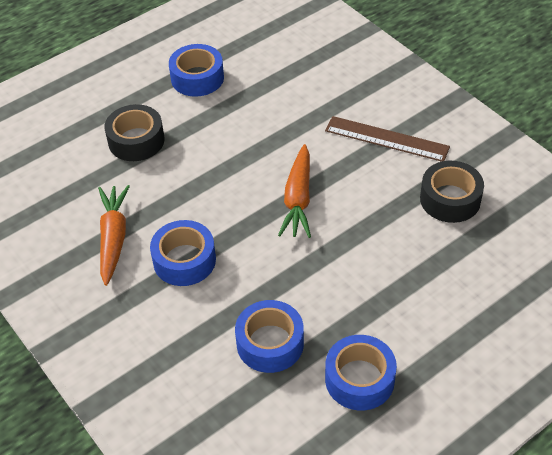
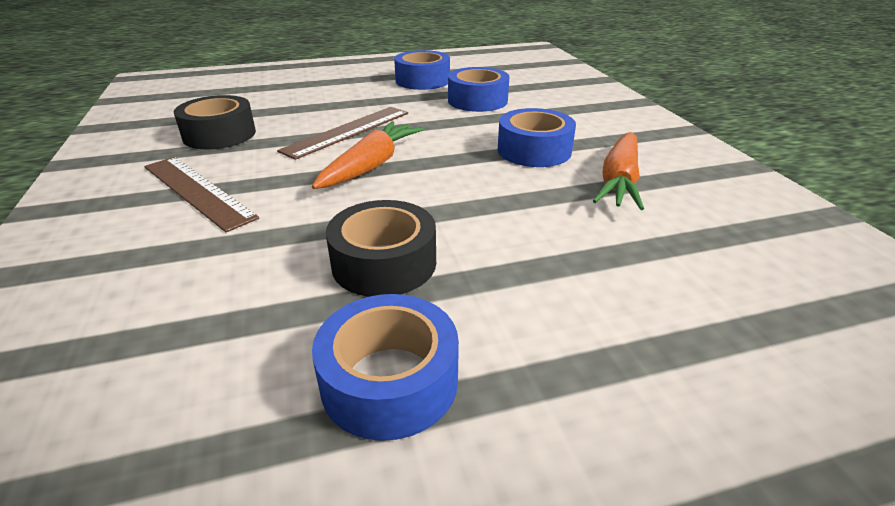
camera: 160 degrees left, 15 degrees down
(136, 140) = (570, 284): black tape -> black tape (384, 263)
(353, 239) = (347, 131): none -> brown ruler

